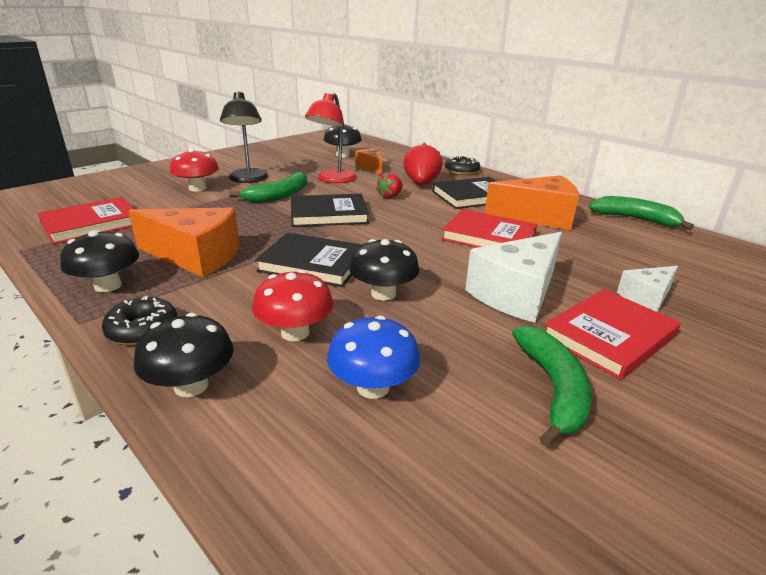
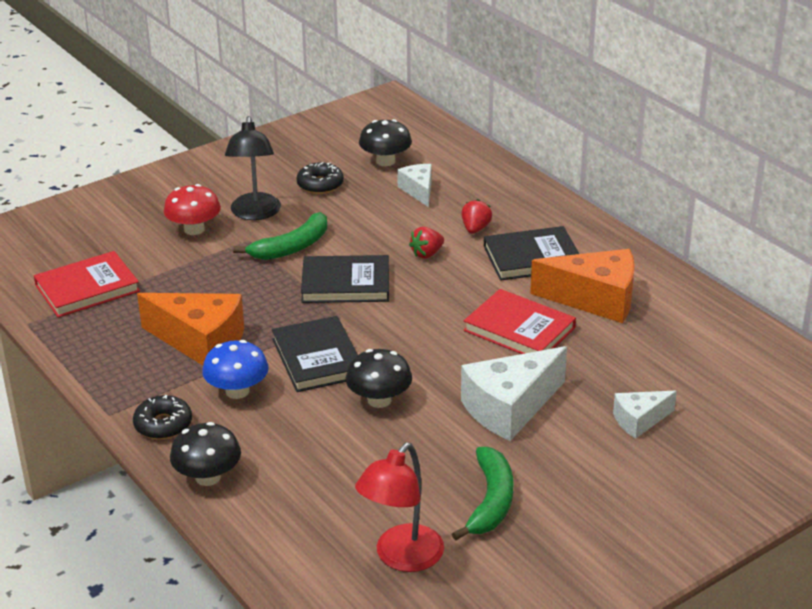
camera: 10 degrees right, 5 degrees up
(108, 286) = (124, 375): black mushroom -> none
(295, 332) = (291, 436): red mushroom -> none
(313, 263) = (317, 358): black book -> black book turned 45 degrees clockwise
(332, 179) = (361, 217): red lamp -> red lamp (401, 558)
(371, 167) = (418, 191): orange cheese -> white cheese
(373, 387) = (347, 489): blue mushroom -> blue mushroom (237, 391)
(421, 183) = (475, 229): red strawberry -> red strawberry, size x0.61
(461, 171) = (540, 203): black donut -> black donut (320, 185)
(609, 336) = (570, 459): red book -> none
(635, 219) = (715, 308): green banana -> none

